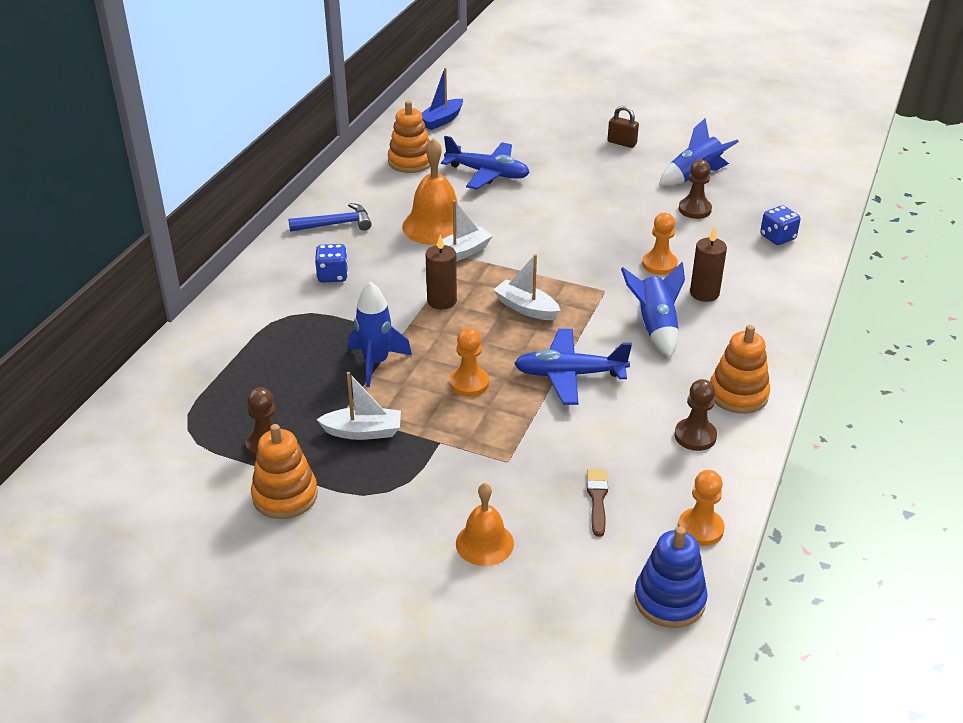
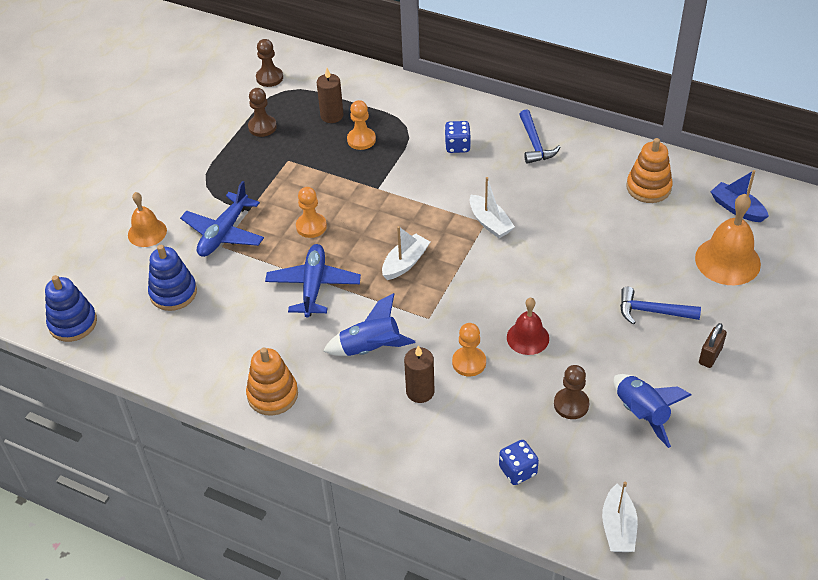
camera: 95 degrees right, 10 degrees up
(285, 496) = (212, 139): orange stacking toy -> none
(363, 432) = (266, 171): white boat -> white boat (618, 527)
(376, 363) = (342, 175): blue rocket -> none
(435, 226) = (533, 206): orange bell -> orange bell (727, 261)
(442, 301) = (419, 210): brown candle -> brown candle (332, 116)
(487, 173) = (631, 242): blue plane -> blue plane (224, 233)
(575, 167) = (652, 311): none -> blue hammer
(597, 499) = (173, 293): brown brush -> blue stacking toy
(620, 231) = (527, 338): none -> red bell
(695, 436) = (227, 358): brown pawn -> brown pawn (269, 78)
(700, 528) = (130, 348): orange pawn -> orange pawn (361, 140)

